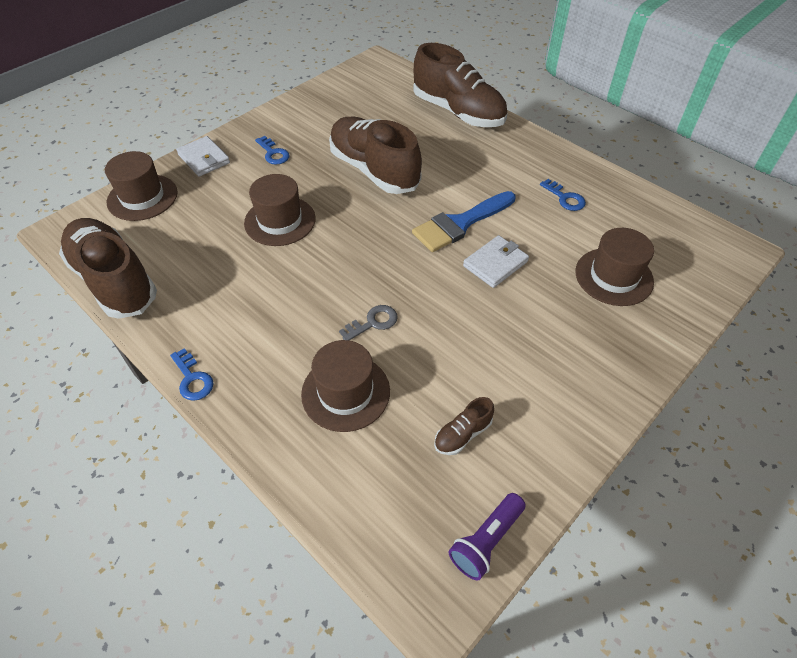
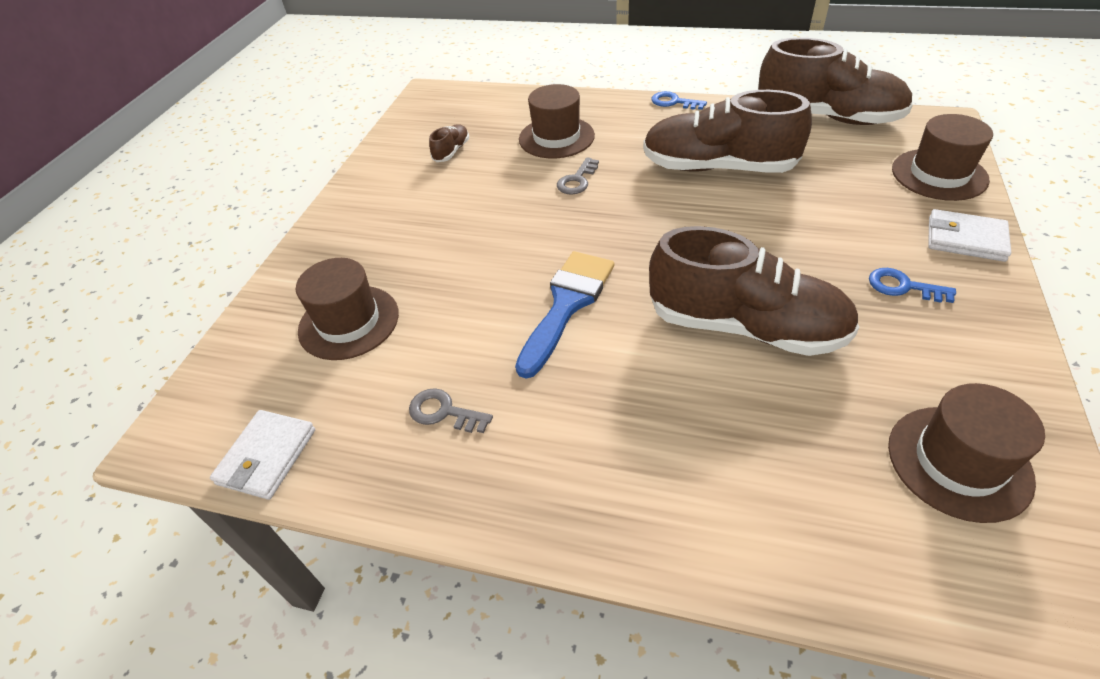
camera: 155 degrees right, 5 degrees down
(280, 221) = (768, 216): brown hat -> brown hat (958, 462)
(458, 112) = (740, 531): brown shoe -> brown shoe (718, 167)
(486, 541) = (409, 119): purple flashlight -> none
(495, 264) = (495, 277): white wallet -> white wallet (267, 456)
(565, 198) = (444, 412): blue key -> grey key

